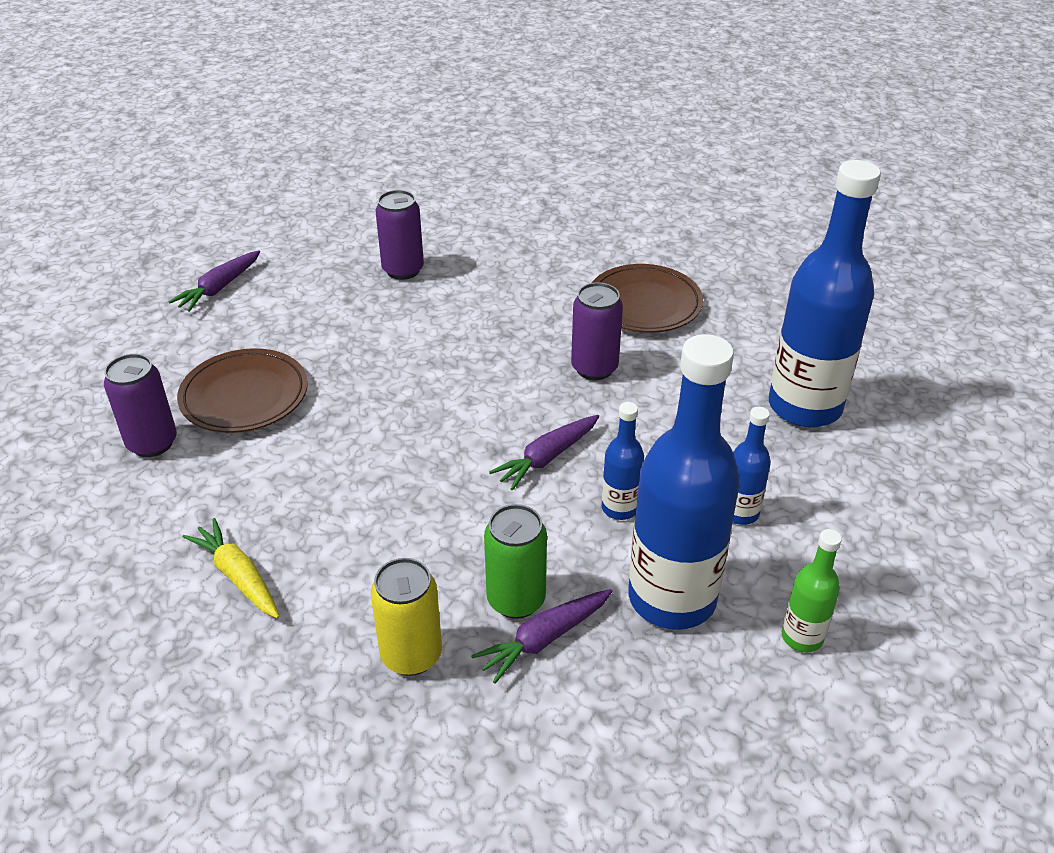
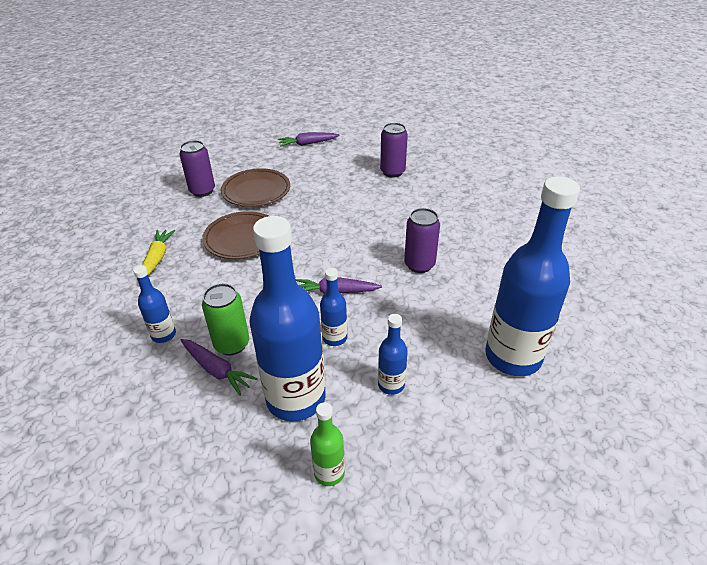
camera: 45 degrees right, 0 degrees up
(411, 655) = (163, 335): yellow can -> blue bottle
(543, 639) = (217, 370): purple carrot -> purple carrot turned 150 degrees counterclockwise
(644, 304) = (493, 249): brown plate -> brown plate (242, 239)

